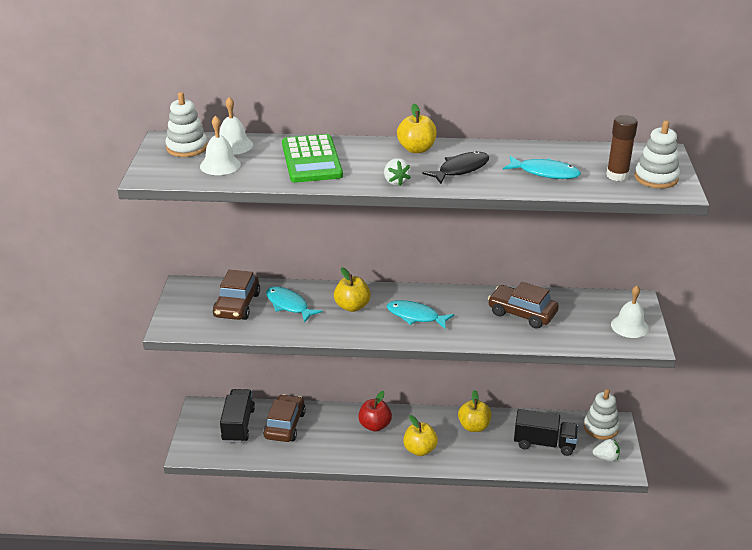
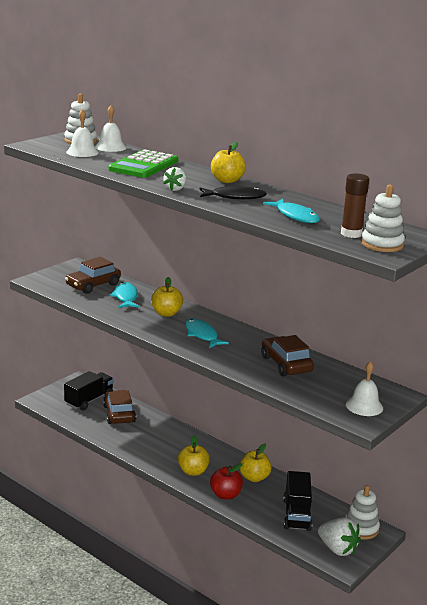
camera: 35 degrees right, 10 degrees down
(285, 425) = (119, 414): brown car -> brown car turned 60 degrees counterclockwise
(375, 425) = (180, 442): red apple -> red apple (225, 495)
(544, 443) = (296, 514): black truck -> black truck turned 45 degrees clockwise
(606, 458) = (337, 549): white strawberry -> white strawberry, size x1.63

